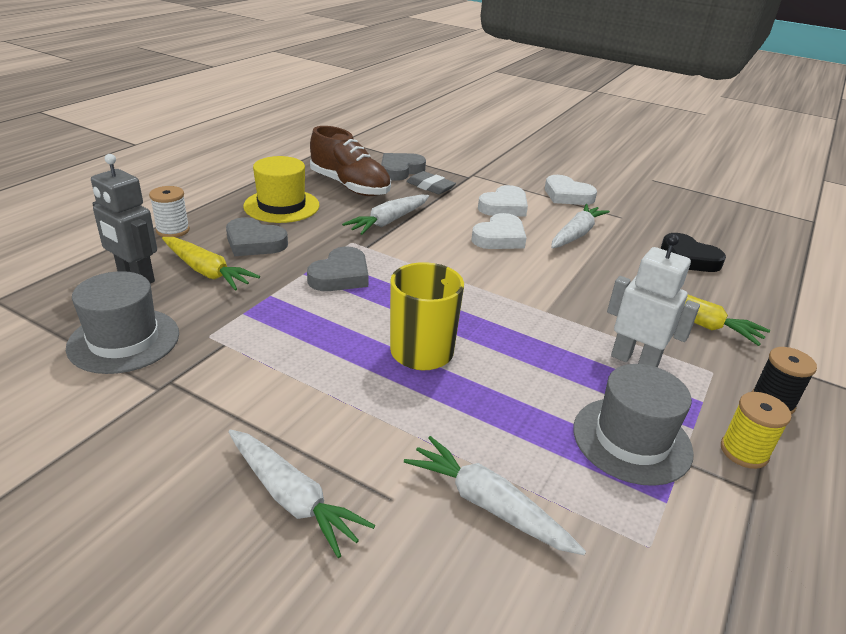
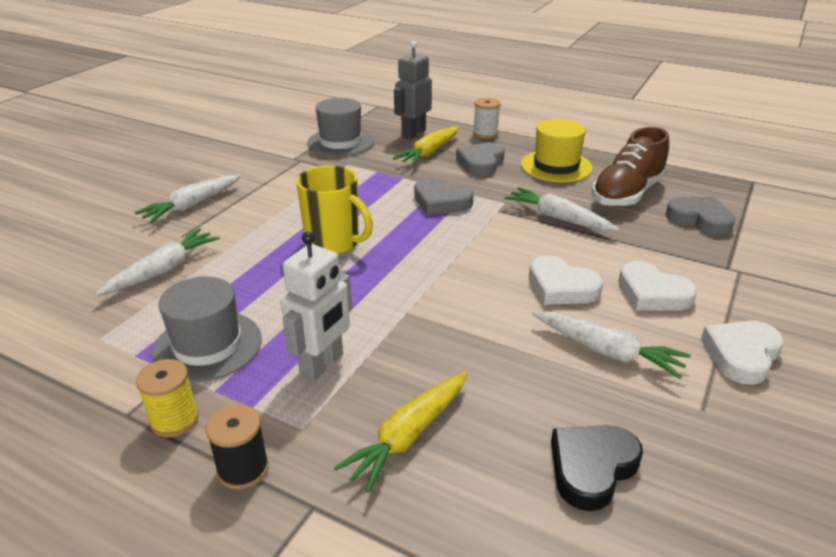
camera: 90 degrees right, 0 degrees up
(430, 186) = (669, 240): grey eraser -> none

